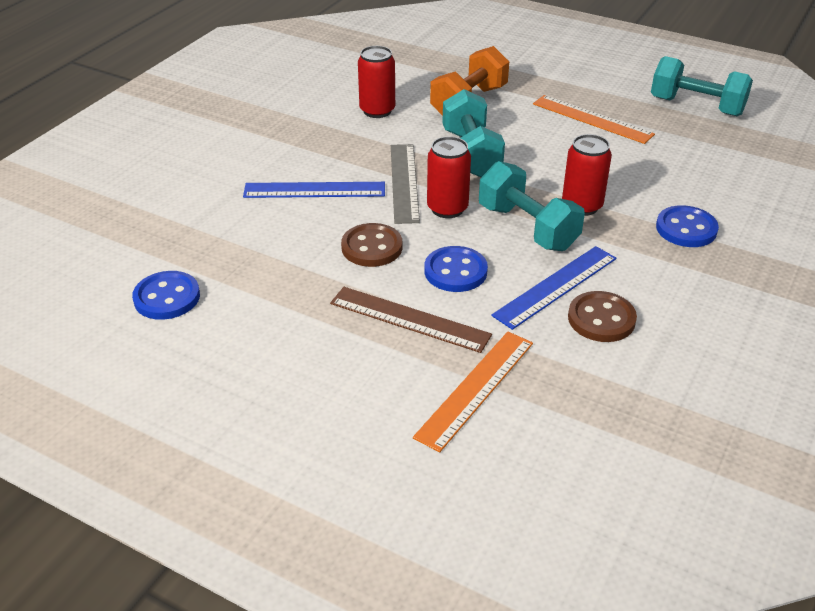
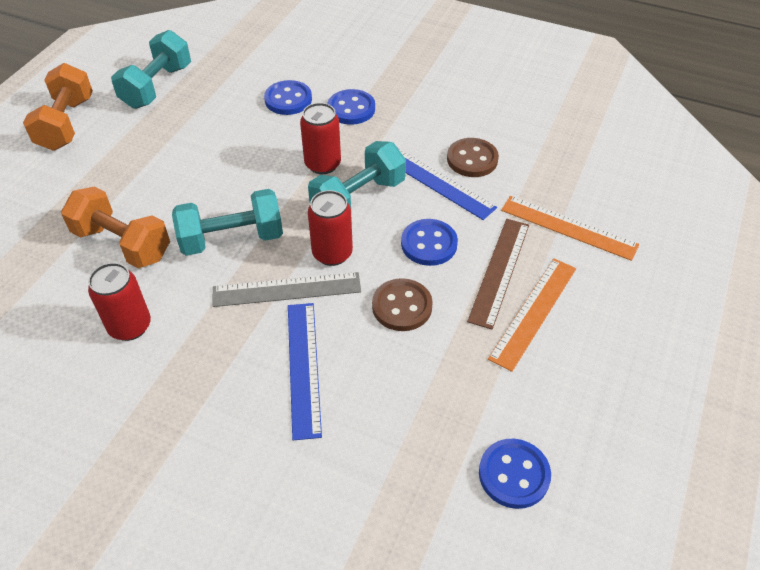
camera: 95 degrees left, 10 degrees up
(592, 119) = (171, 152): orange ruler -> orange ruler (533, 312)
(626, 66) = (66, 124): none -> orange dumbbell
(693, 185) = (288, 99): none -> blue button

